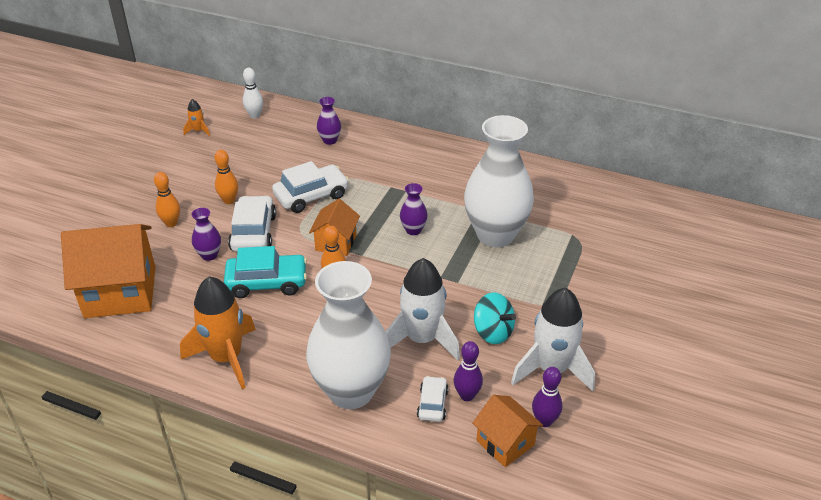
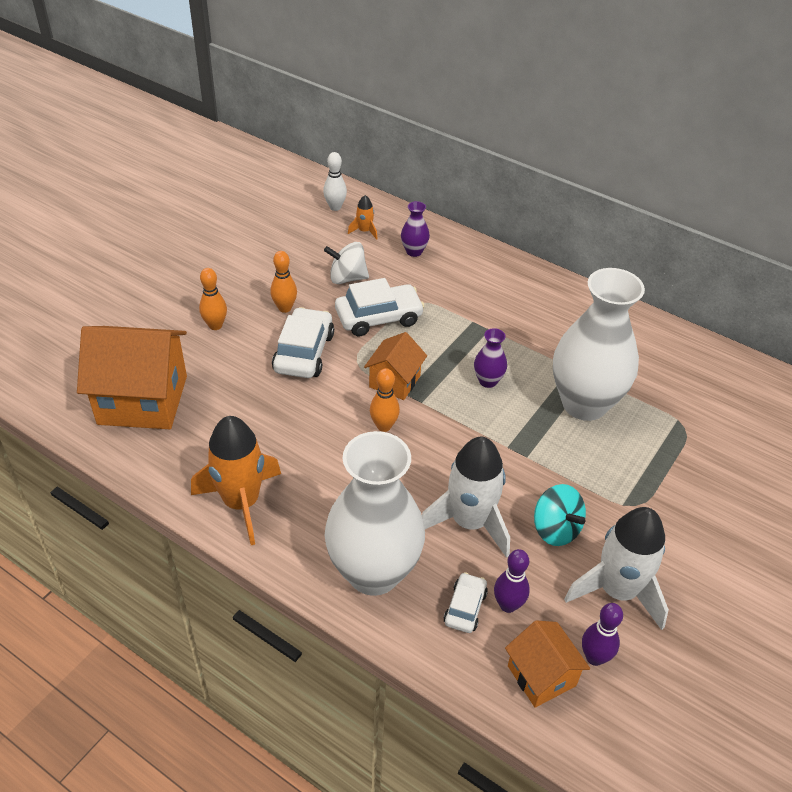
camera: 10 degrees right, 5 degrees up
(198, 131) = (268, 216): orange rocket -> orange rocket (364, 231)
(209, 255) = (249, 372): purple vase -> none
(267, 282) = (306, 417): turquoise car -> none
(277, 169) = (347, 278): none -> white spinning top

